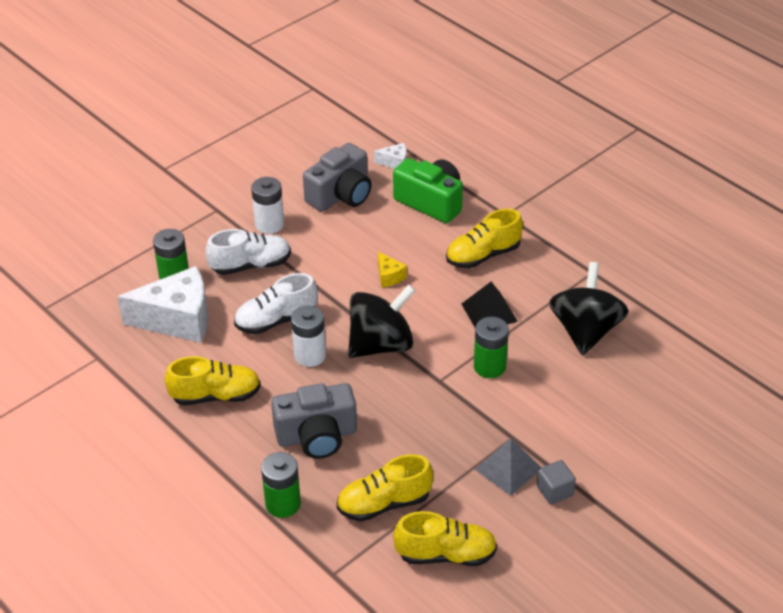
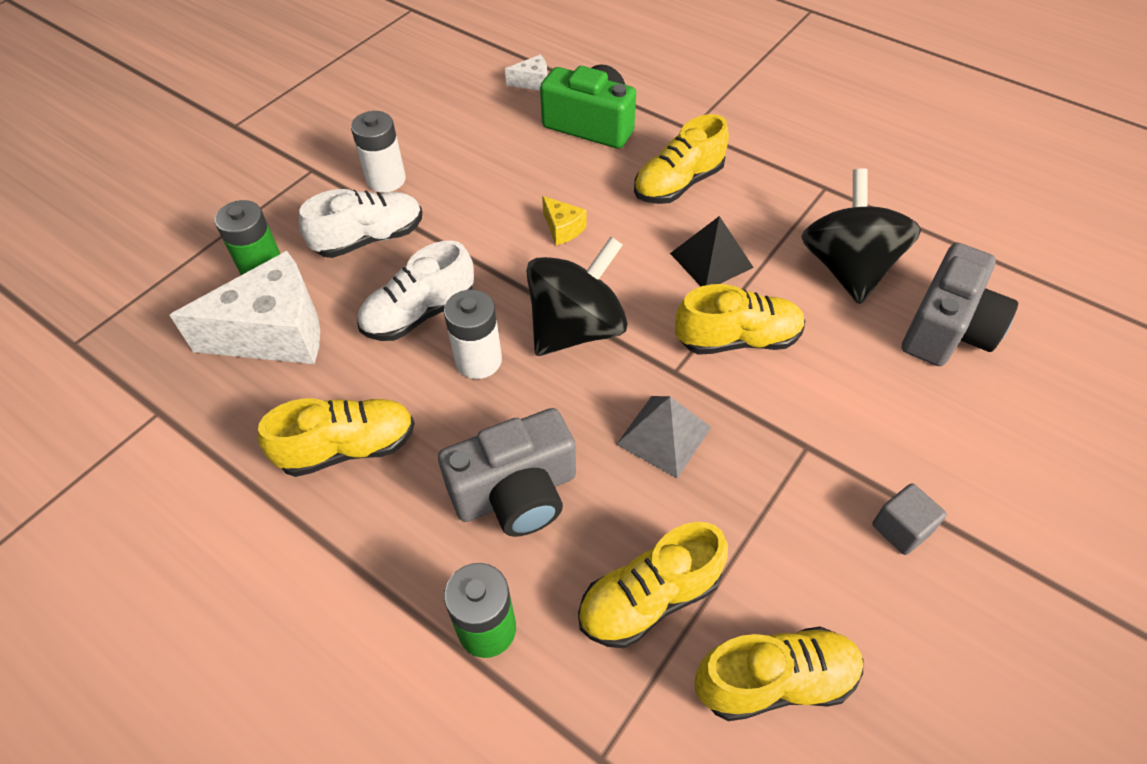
camera: 10 degrees left, 10 degrees up
(341, 195) = (473, 130): grey camera -> grey camera (947, 329)
(489, 367) = (737, 339): green battery -> yellow shoe
(508, 468) = (819, 501): grey pyramid -> grey pyramid (663, 435)

